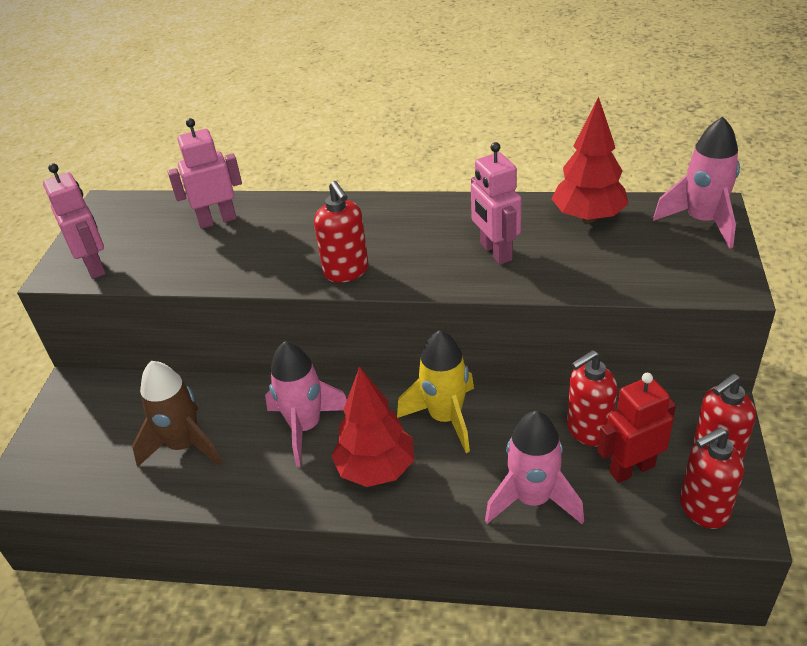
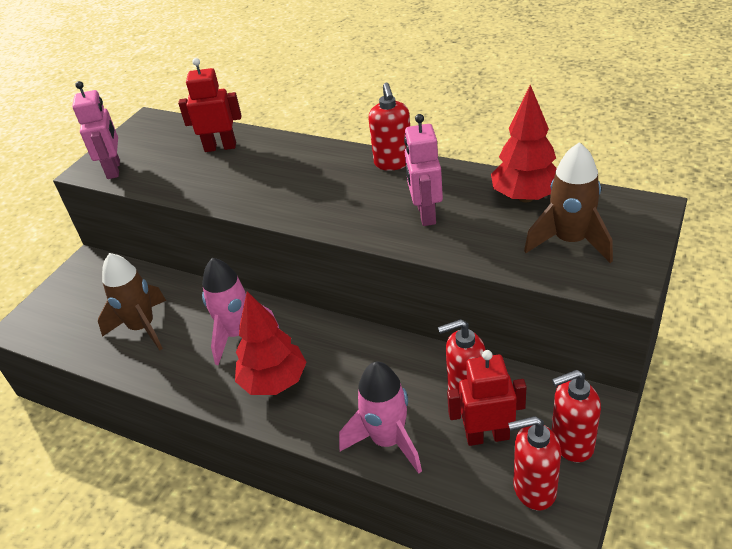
camera: 20 degrees right, 0 degrees up
(217, 220) = (220, 147): pink robot -> red robot
(346, 271) = (295, 208): red soap dispenser -> red soap dispenser (393, 163)
(445, 418) = (350, 352): yellow rocket -> none
(656, 253) = (570, 241): none -> brown rocket
(702, 221) = (631, 219): pink rocket -> none

